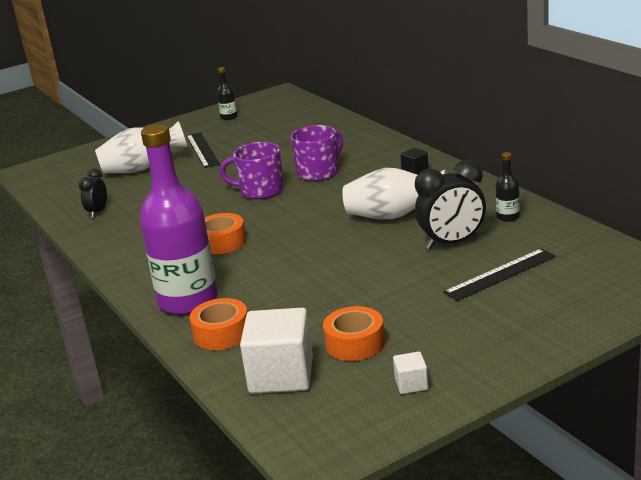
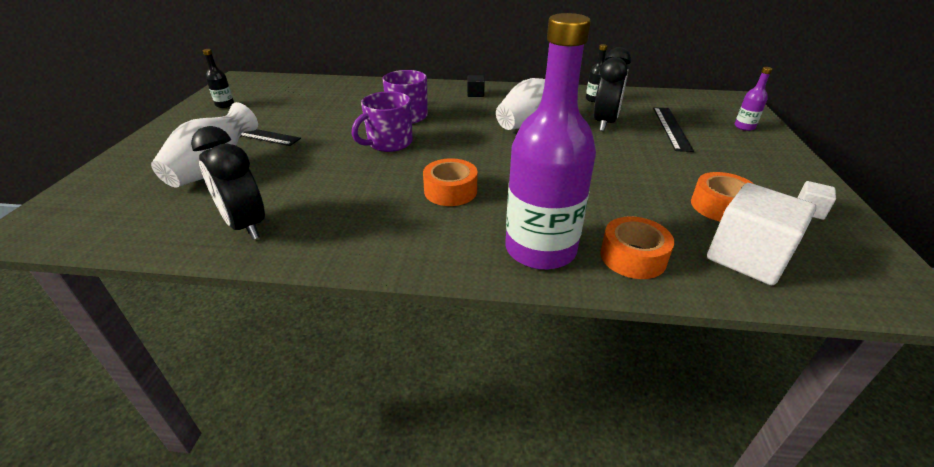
camera: 55 degrees left, 10 degrees up
(98, 212) = (246, 225): black clock -> black clock, size x1.72
(580, 307) = (744, 127): none -> purple bottle

